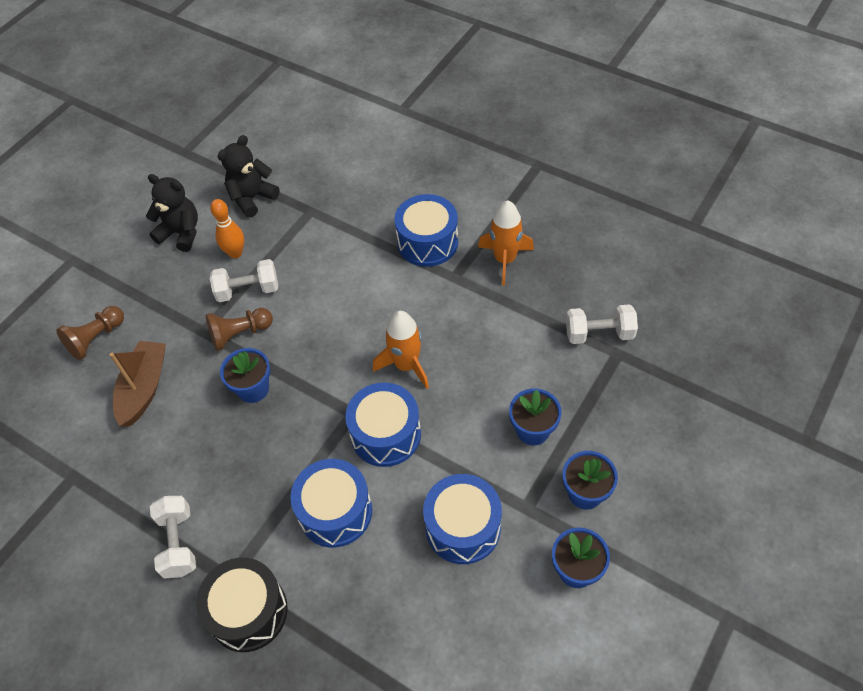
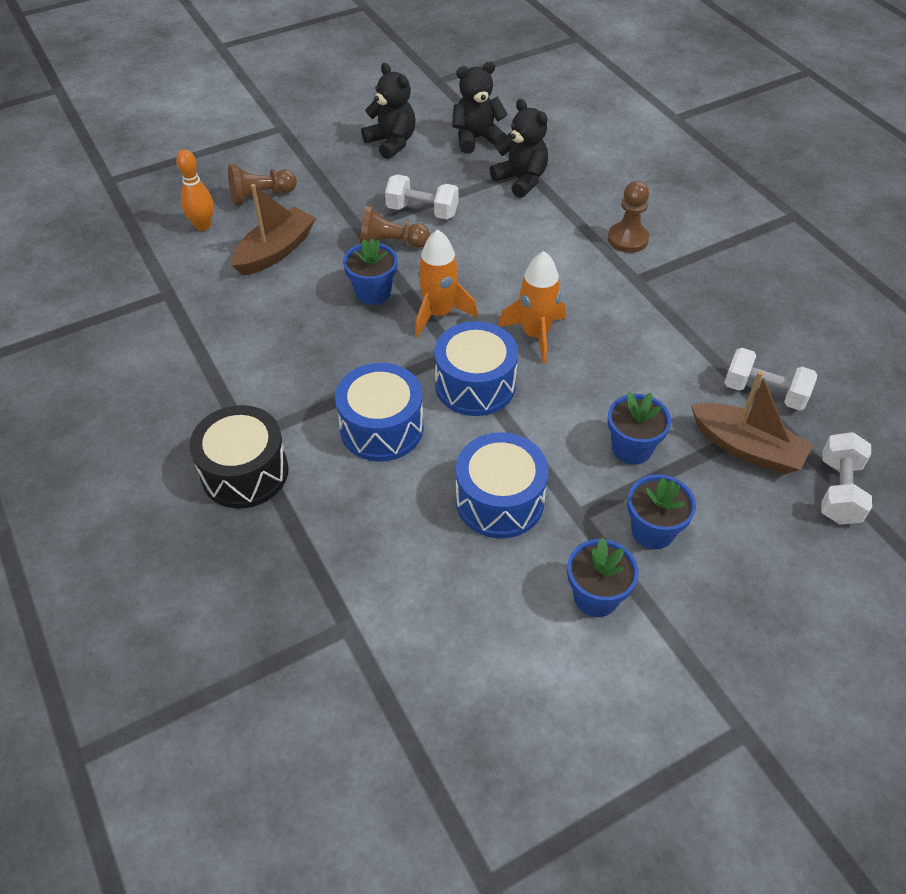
camera: 25 degrees right, 5 degrees down
(178, 543) = (221, 387): white dumbbell -> white dumbbell (838, 491)
(235, 253) = (431, 177): orange bowling pin -> orange bowling pin (203, 226)
(312, 223) = (521, 180): none -> black teddy bear
(427, 242) = (628, 239): blue drum -> brown pawn
(505, 260) = (701, 285): orange rocket -> orange rocket (439, 314)
(611, 388) = (746, 448): none -> brown boat

